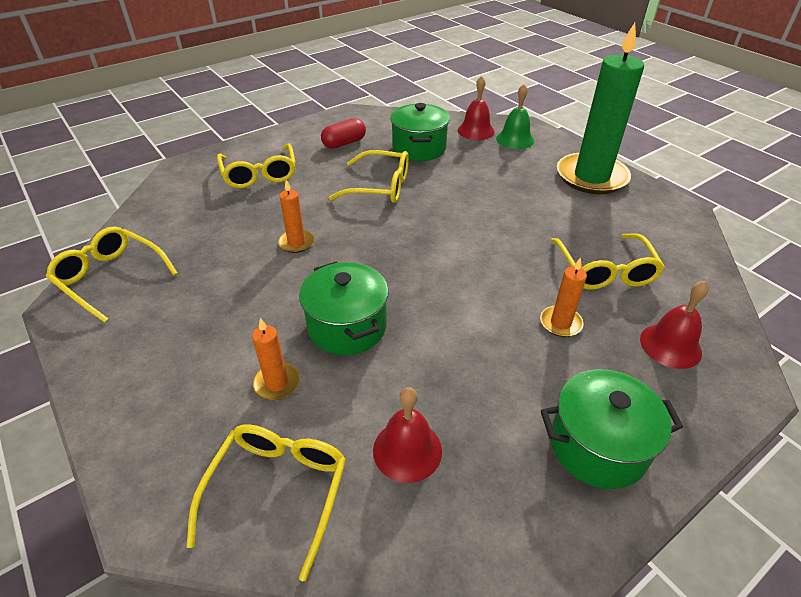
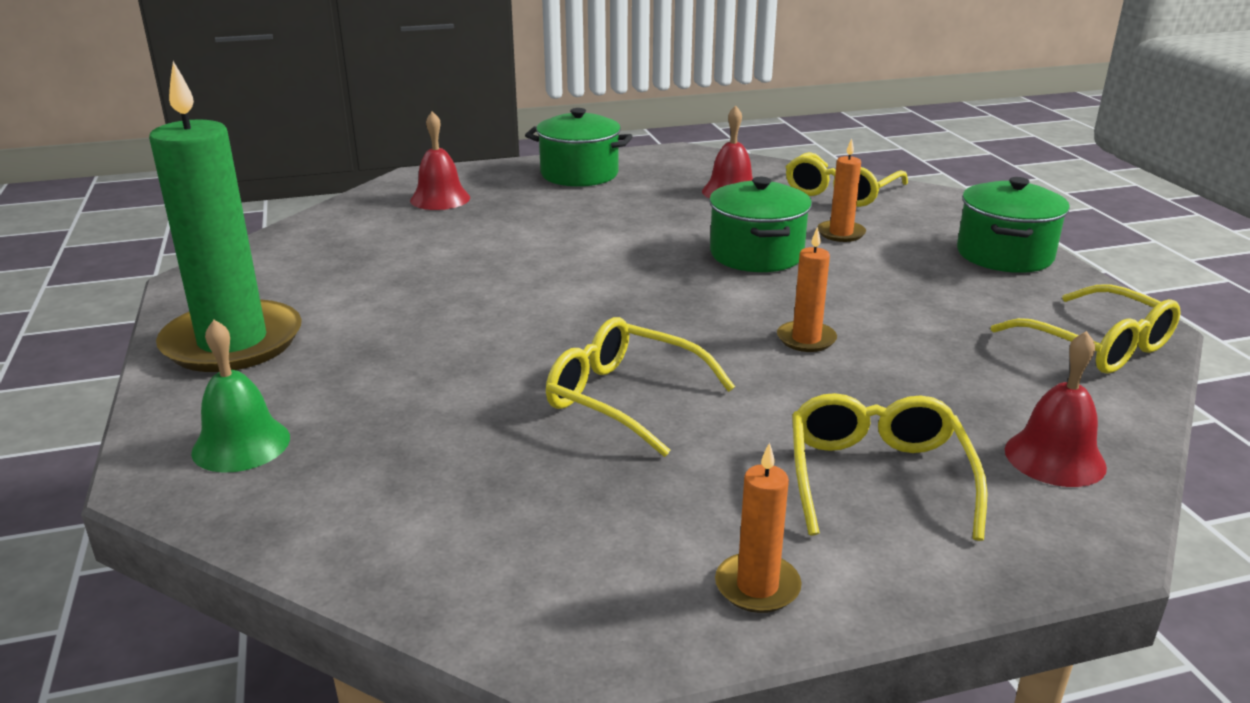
camera: 160 degrees left, 15 degrees down
(344, 143) = (648, 525): red capsule -> none
(419, 148) = (476, 468): green pot -> green pot (1004, 255)
(476, 131) = (292, 489): red bell -> red bell (1055, 458)
(560, 323) = (522, 223): orange candle -> orange candle (757, 586)
(605, 270) = (413, 247): yellow glasses -> none

